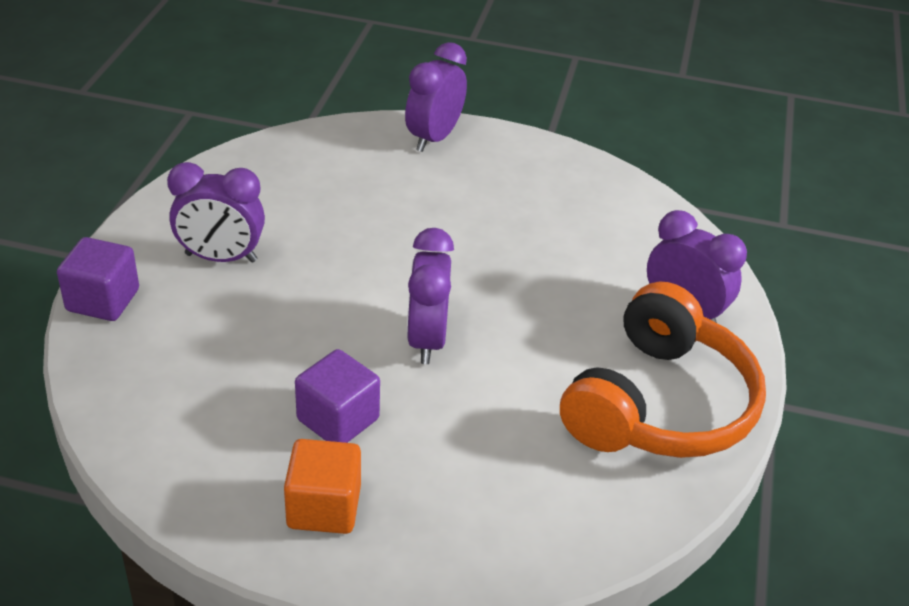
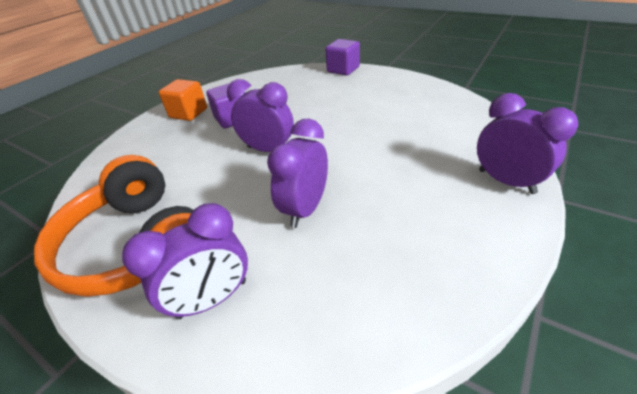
camera: 115 degrees right, 0 degrees up
(221, 258) = (365, 93): purple clock -> purple clock (305, 209)

